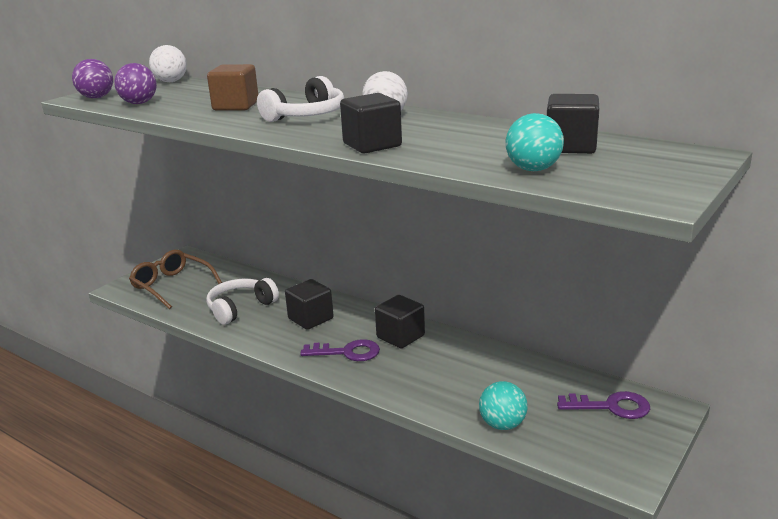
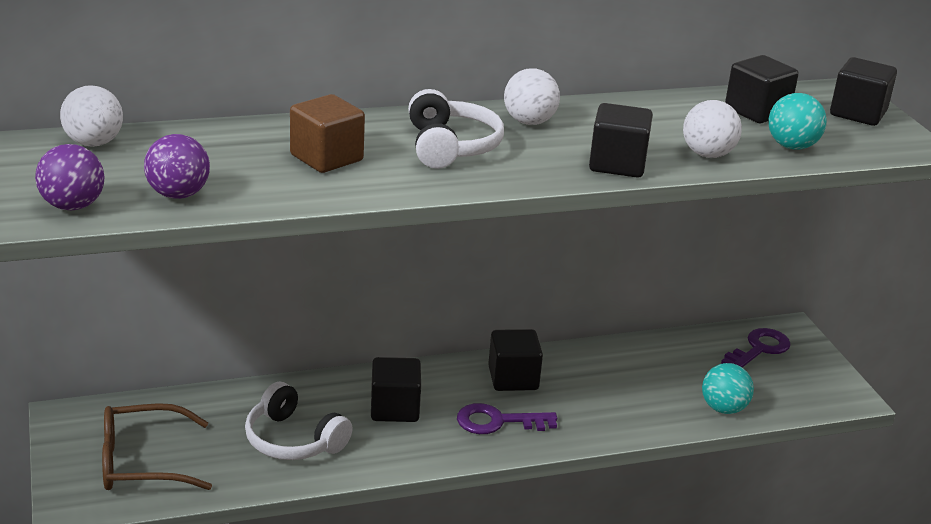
camera: 55 degrees left, 5 degrees up
(240, 308) = (293, 440): white headphones -> white headphones turned 45 degrees counterclockwise
(347, 352) = (498, 421): purple key -> purple key turned 135 degrees counterclockwise
(449, 156) = (707, 154): none -> white ball
(667, 168) = (858, 113): none -> black cube

